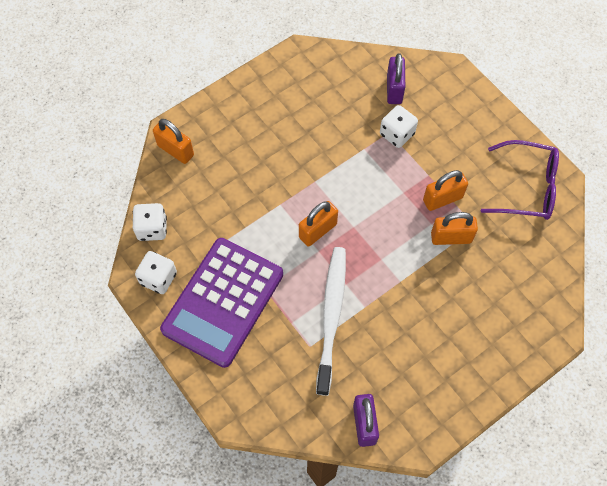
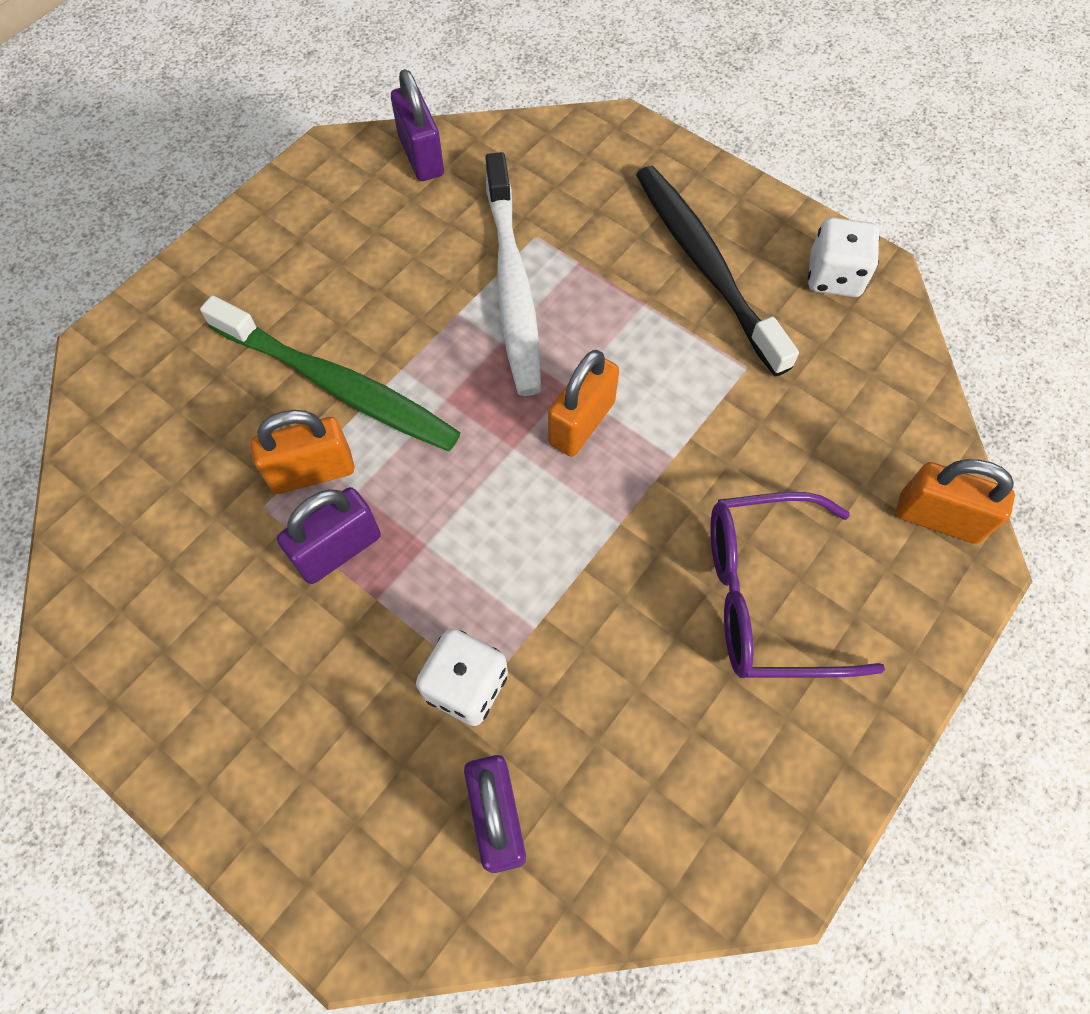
camera: 165 degrees right, 0 degrees up
(152, 228) = (893, 354): white dice -> none
(223, 302) = (706, 266): purple calculator -> black toothbrush
(434, 280) = (337, 385): none -> green toothbrush
(442, 199) = (338, 550): orange padlock -> purple padlock
(526, 187) = (150, 624): purple glasses -> purple glasses (767, 596)

